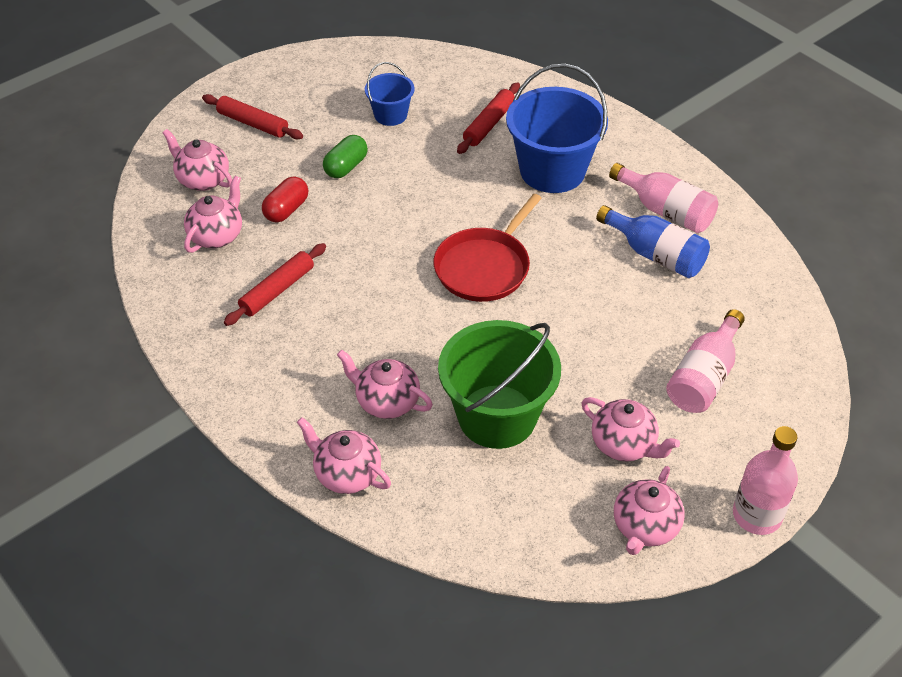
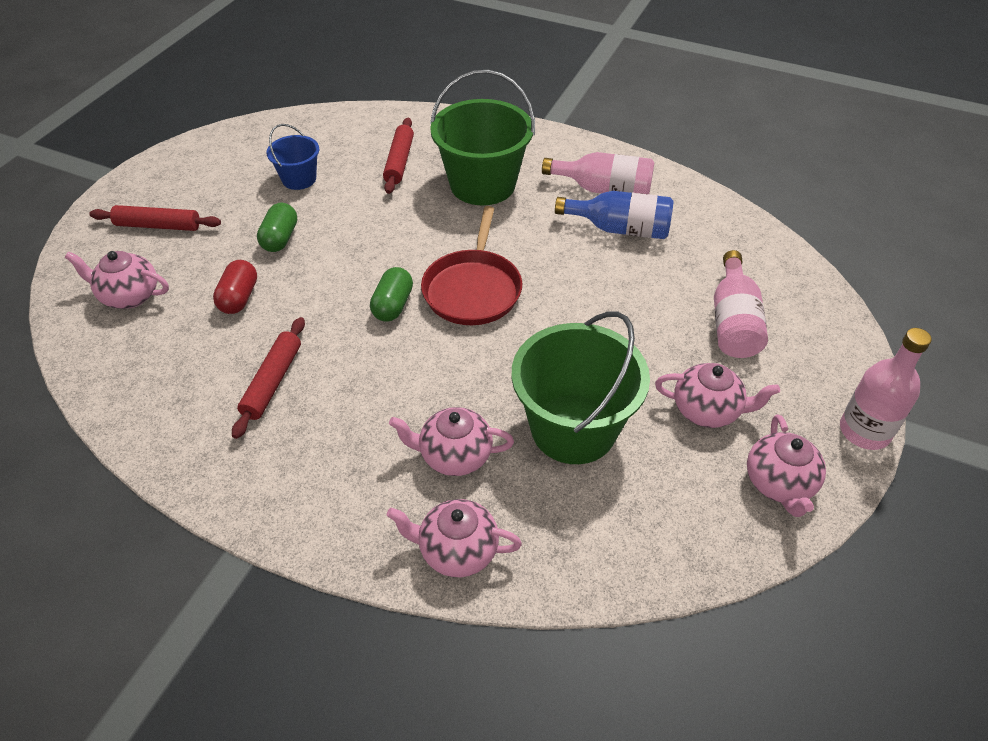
camera: 25 degrees left, 0 degrees up
(217, 236) = (174, 348): pink teapot -> none
(408, 258) = (393, 305): none -> green capsule
(552, 170) = (482, 185): blue bucket -> green bucket

